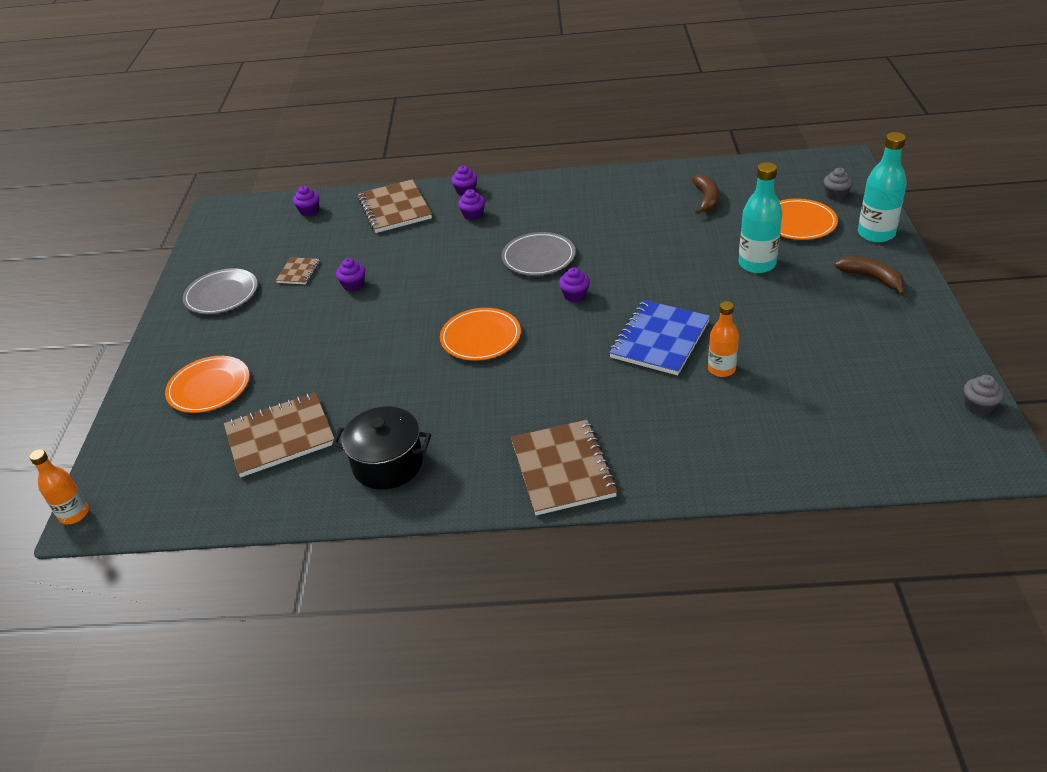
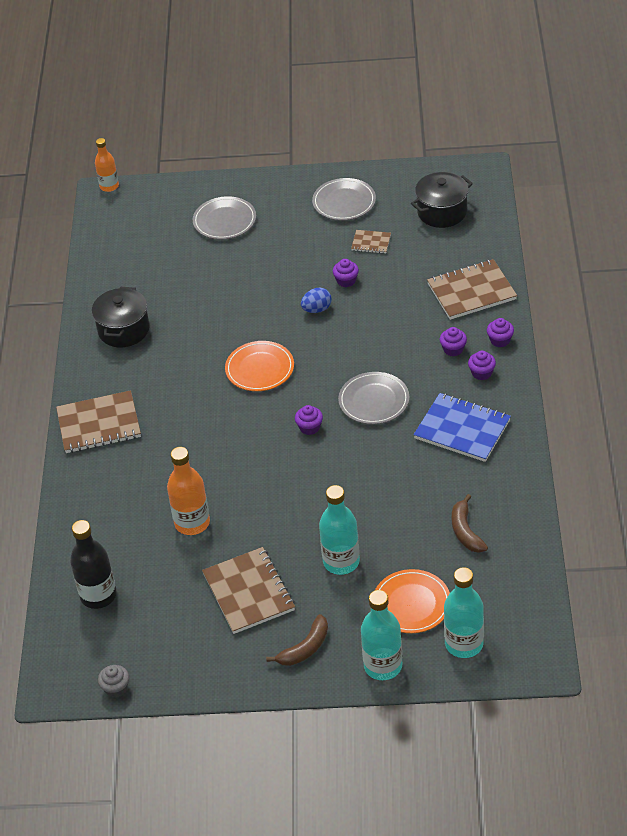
camera: 90 degrees right, 5 degrees up
(209, 387) = (224, 221): orange plate -> grey plate
(270, 230) = (442, 212): none -> black pot
(280, 436) = (163, 269): brown notebook -> brown notebook (249, 592)
(309, 211) = (473, 232): purple cupcake -> purple cupcake (481, 373)
(393, 302) = (317, 309): none -> blue egg
(659, 339) = (238, 484): blue notebook -> blue notebook (462, 429)
(706, 199) = (465, 531): brown banana -> brown banana turned 75 degrees clockwise
(721, 369) = (192, 523): orange bottle -> orange bottle, size x1.53
(836, 195) = (464, 644): grey cupcake -> turquoise bottle
(849, 436) = (98, 595): none -> black bottle

